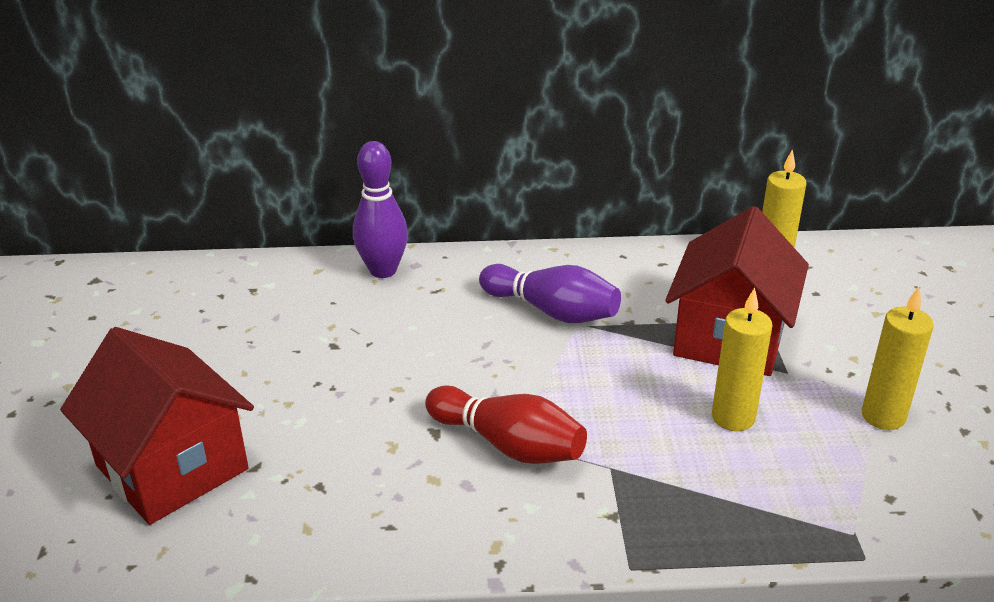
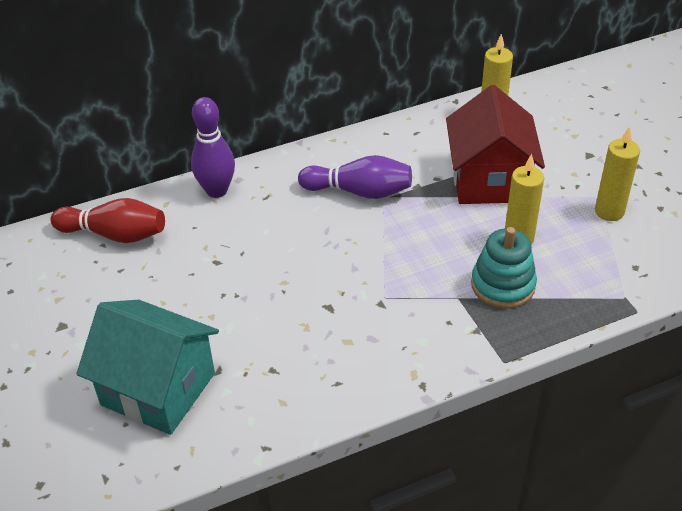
camera: 20 degrees left, 10 degrees up
(172, 467) = (158, 389): red house -> turquoise house
(508, 444) = (384, 301): red bowling pin -> red bowling pin (115, 234)
(680, 468) = (503, 285): none -> turquoise stacking toy

